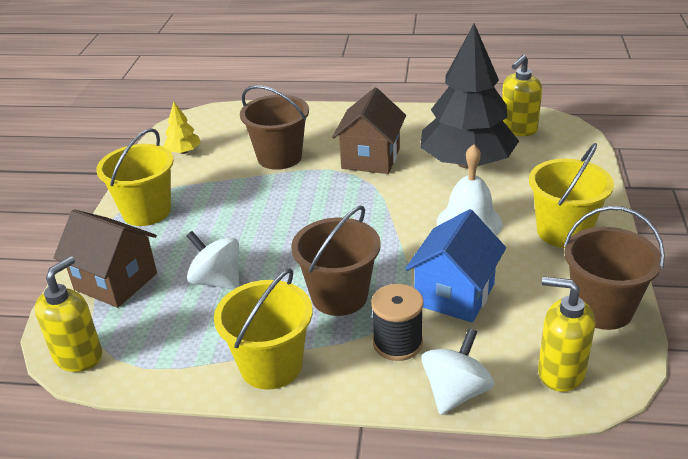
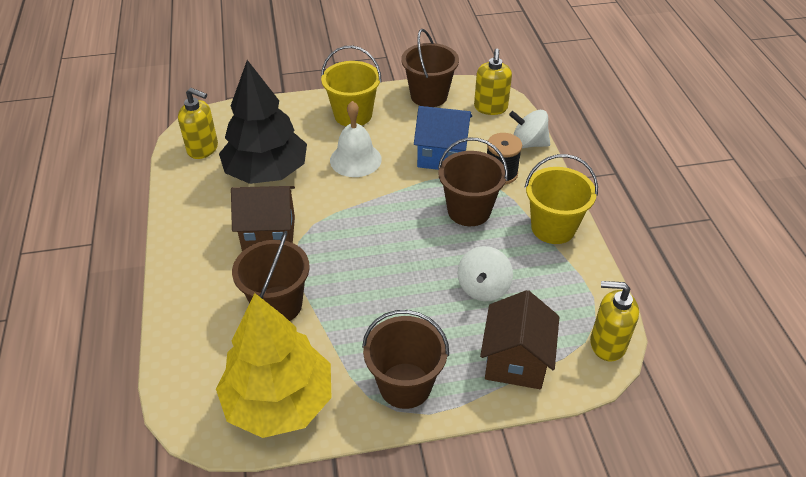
camera: 110 degrees left, 10 degrees up
(146, 211) = (405, 385): yellow bucket -> brown bucket
(183, 151) = (279, 401): yellow tree -> yellow tree, size x2.46

